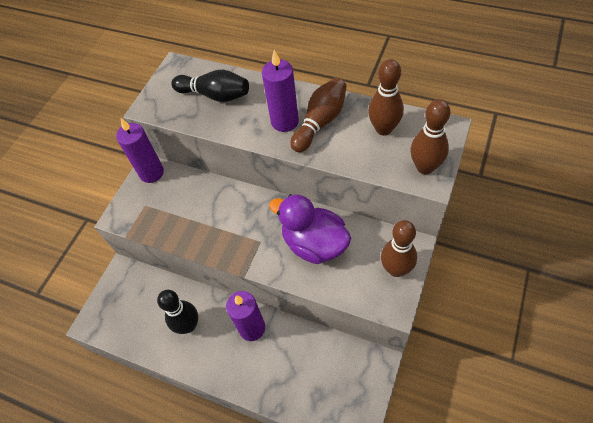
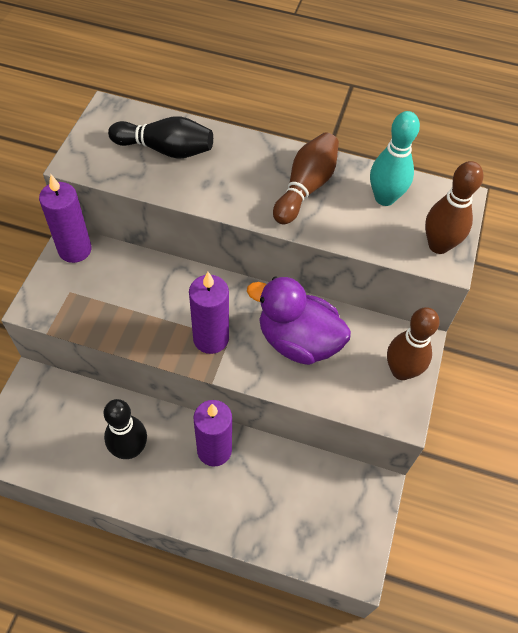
camera: 15 degrees left, 0 degrees up
(284, 121) = (260, 186): purple candle -> purple candle (211, 338)
(384, 129) = (384, 198): brown bowling pin -> turquoise bowling pin

